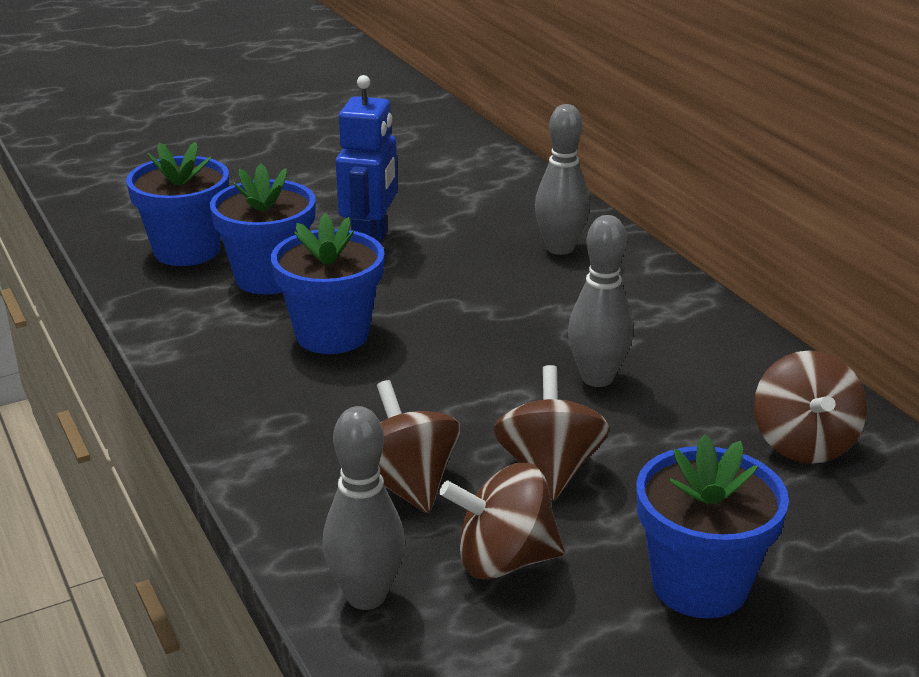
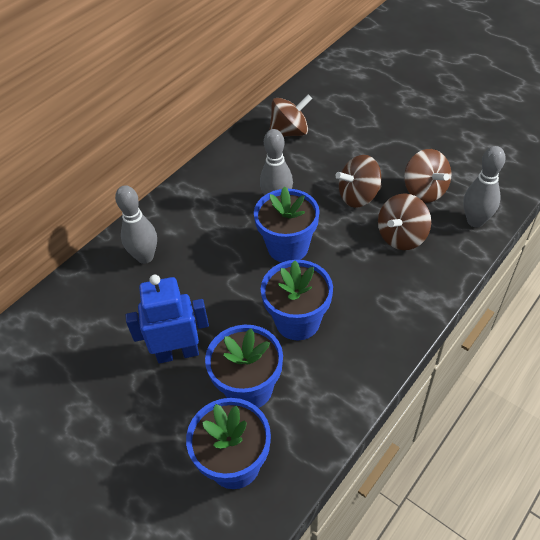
camera: 110 degrees left, 20 degrees up
(699, 585) = (396, 140): blue flower pot -> blue flower pot (288, 247)

